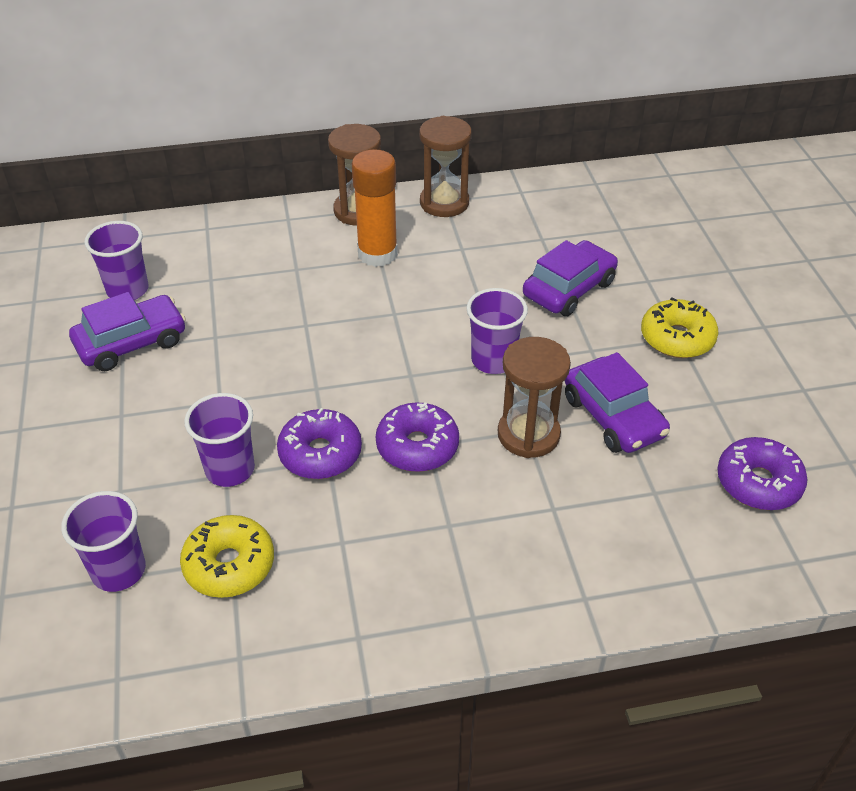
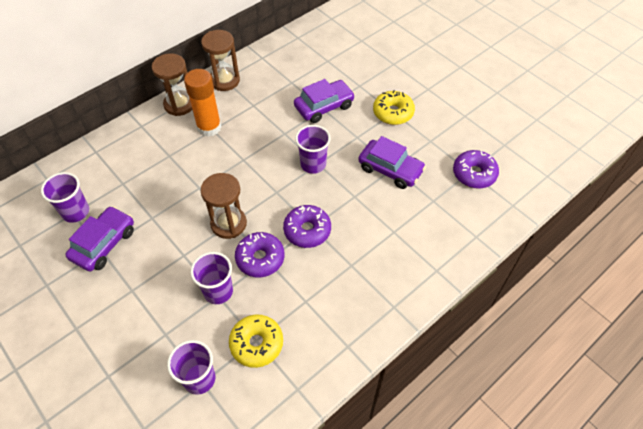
camera: 30 degrees left, 10 degrees up
(528, 434) = (357, 198): brown hourglass -> brown hourglass (228, 224)
(569, 289) = (324, 106): purple car -> purple car turned 45 degrees clockwise

